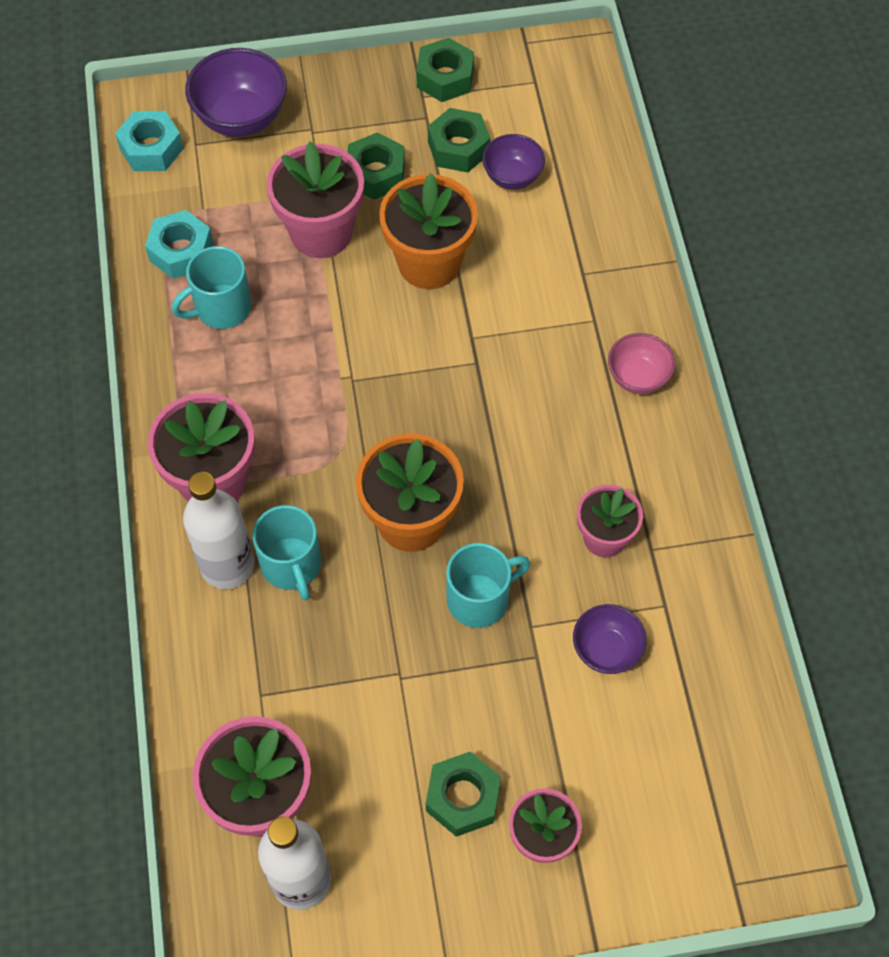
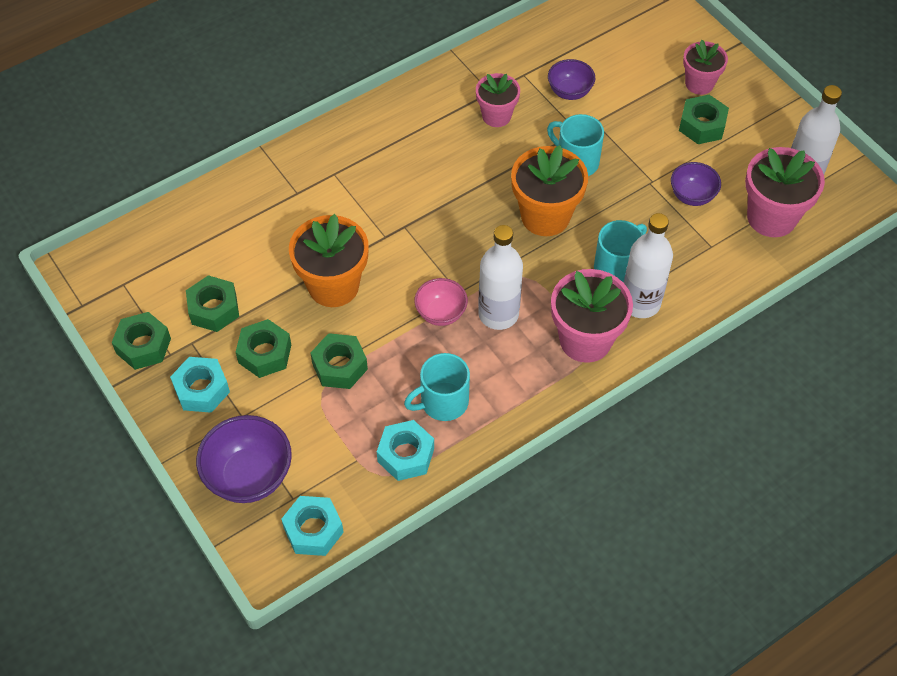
camera: 115 degrees left, 5 degrees down
(221, 308) = (442, 402): turquoise mug -> turquoise mug turned 120 degrees clockwise
(299, 407) = (498, 314): none -> white bottle
(321, 232) = (340, 366): pink flower pot -> green nut
(363, 109) = (201, 389): none -> turquoise nut
(512, 177) = (227, 264): purple bowl -> purple bowl (692, 196)
(638, 377) = (368, 136): pink bowl -> pink bowl (441, 313)

